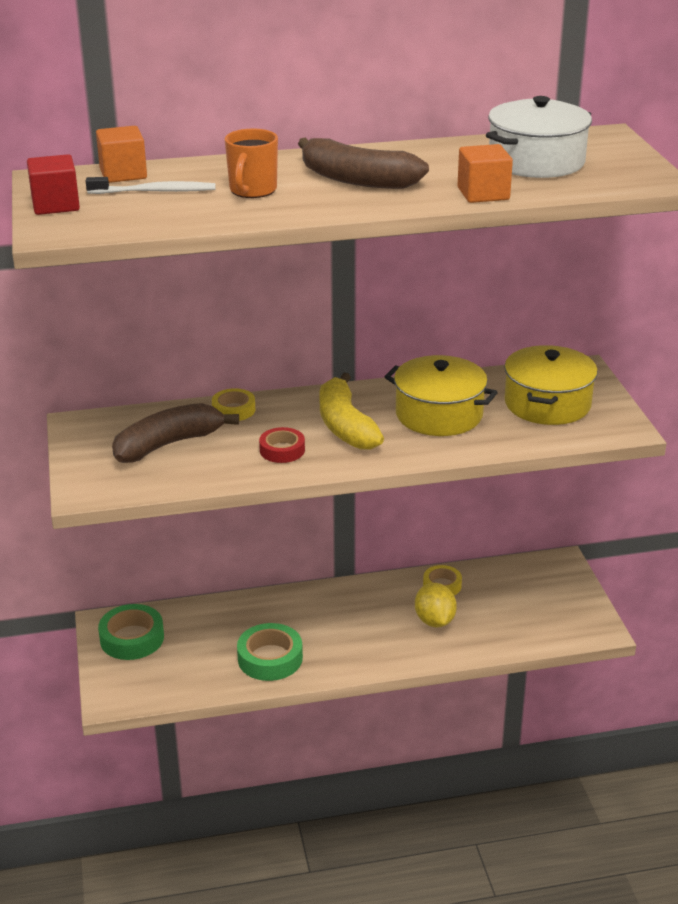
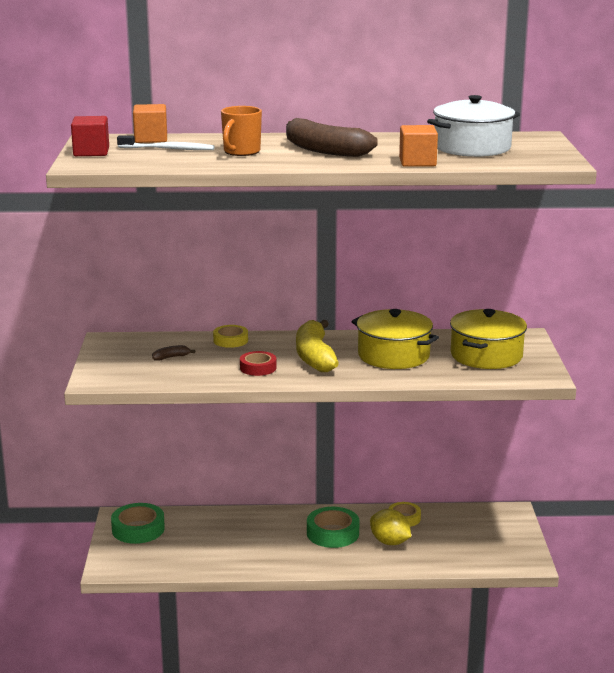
camera: 10 degrees right, 10 degrees down
(168, 444) = (171, 357): brown banana -> brown banana, size x0.41
(270, 658) = (244, 554): green tape -> green tape (332, 533)
(434, 621) = (389, 542): yellow lemon -> yellow lemon turned 45 degrees counterclockwise

